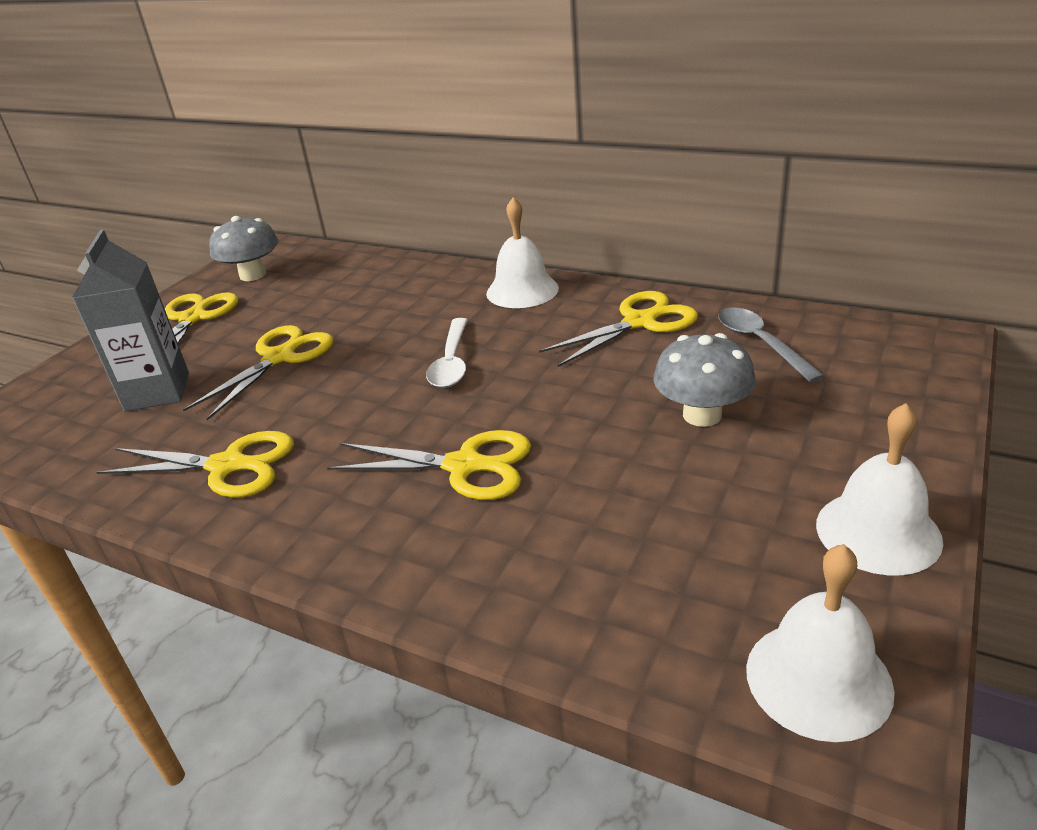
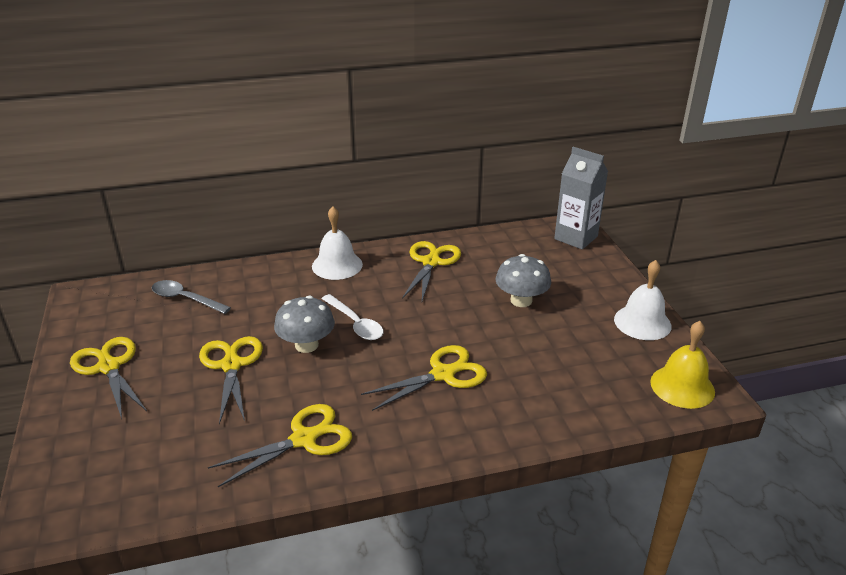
camera: 45 degrees left, 0 degrees up
(157, 392) = (170, 424): grey carton -> grey carton (576, 238)
(253, 275) = (107, 318): grey mushroom -> grey mushroom (306, 345)
(760, 343) = (504, 254): grey spoon -> grey spoon (185, 299)
(818, 679) = (682, 386): white bell -> yellow bell

